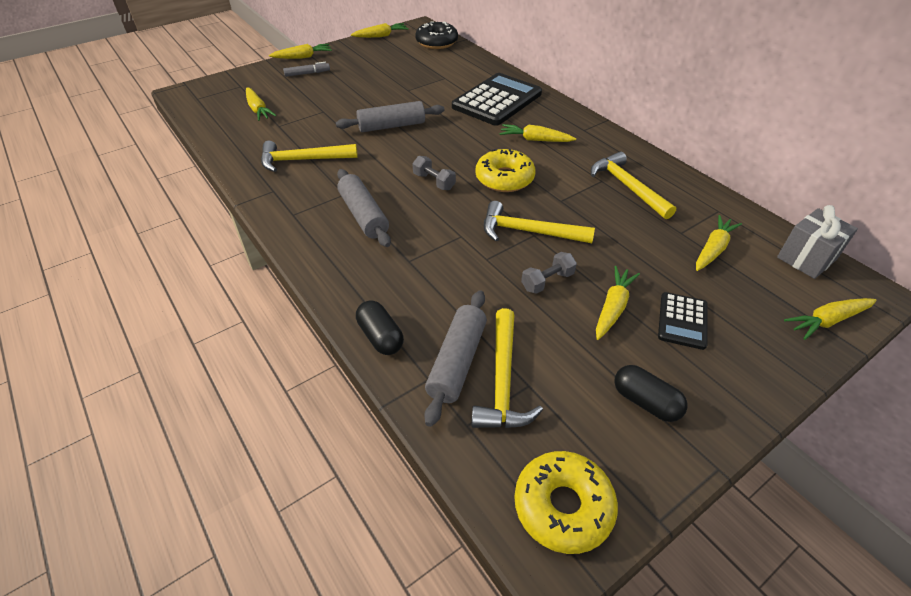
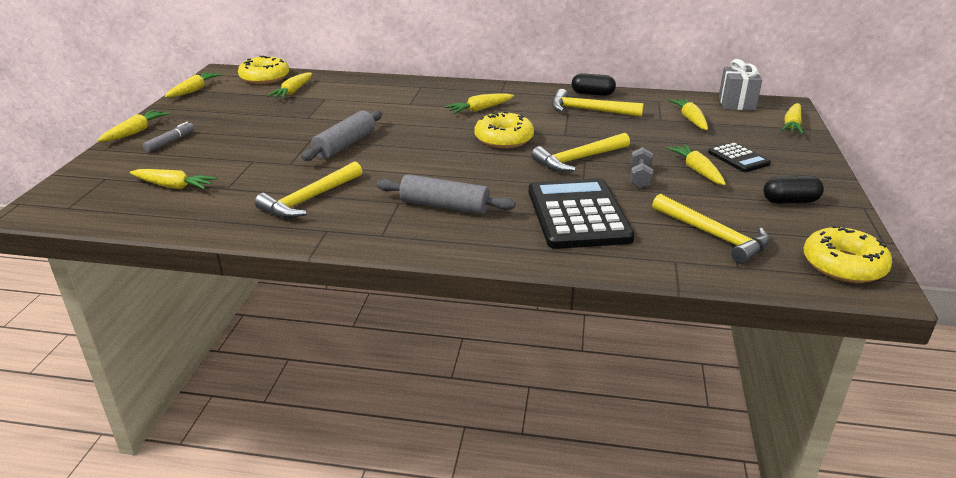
camera: 45 degrees left, 15 degrees down
(380, 336) = (604, 260): black capsule -> black capsule (592, 94)
(434, 62) = (293, 92): none -> yellow carrot
(434, 181) = (456, 163): grey dumbbell -> none
(436, 42) = (265, 78): black donut -> yellow donut
(457, 362) = (673, 243): grey rolling pin -> none
(497, 100) = (402, 97): black calculator -> black calculator (578, 215)

